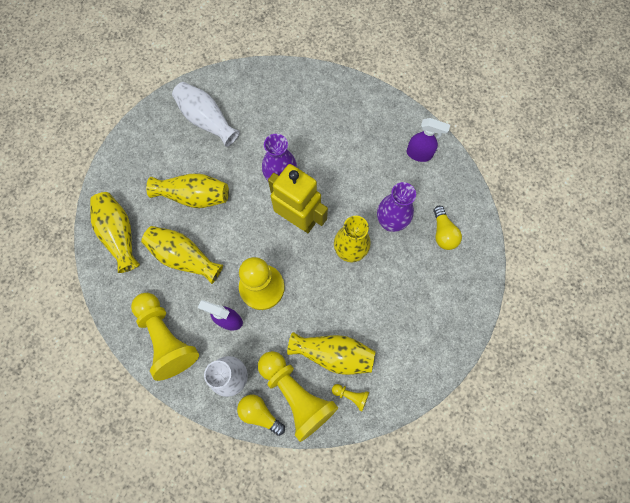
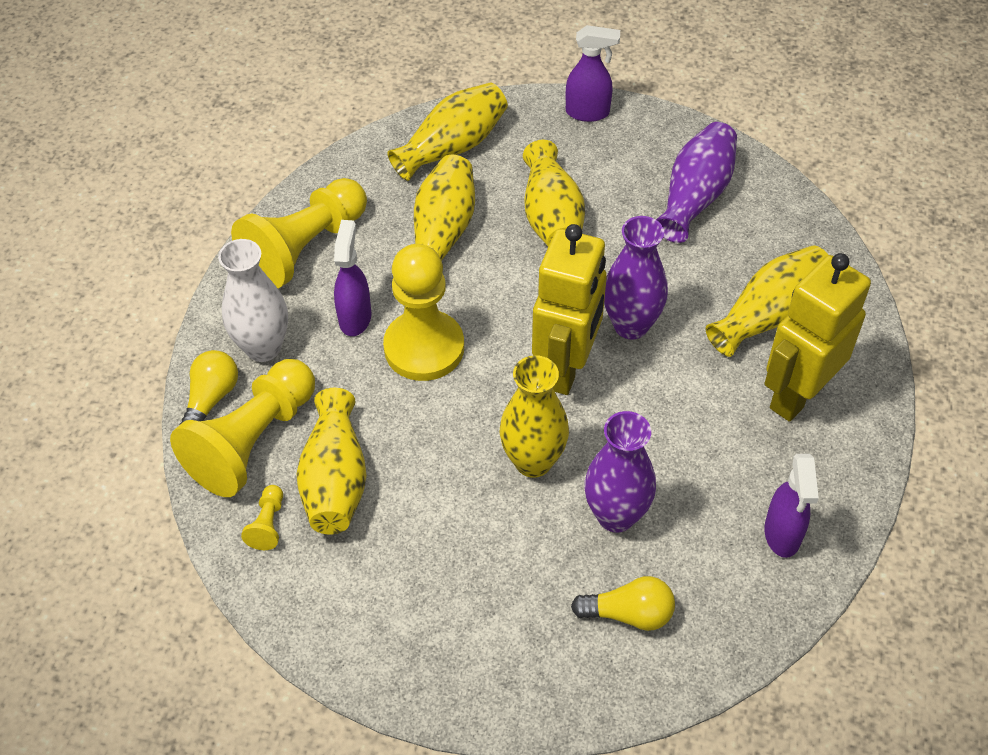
camera: 75 degrees right, 20 degrees down
(123, 153) = (588, 113): none -> purple spray bottle
(206, 120) = (695, 196): white vase -> purple vase
(296, 114) = (769, 315): none -> yellow vase
(346, 119) = (797, 395): none -> yellow robot
(443, 233) = (629, 614): yellow light bulb -> yellow light bulb turned 150 degrees counterclockwise

